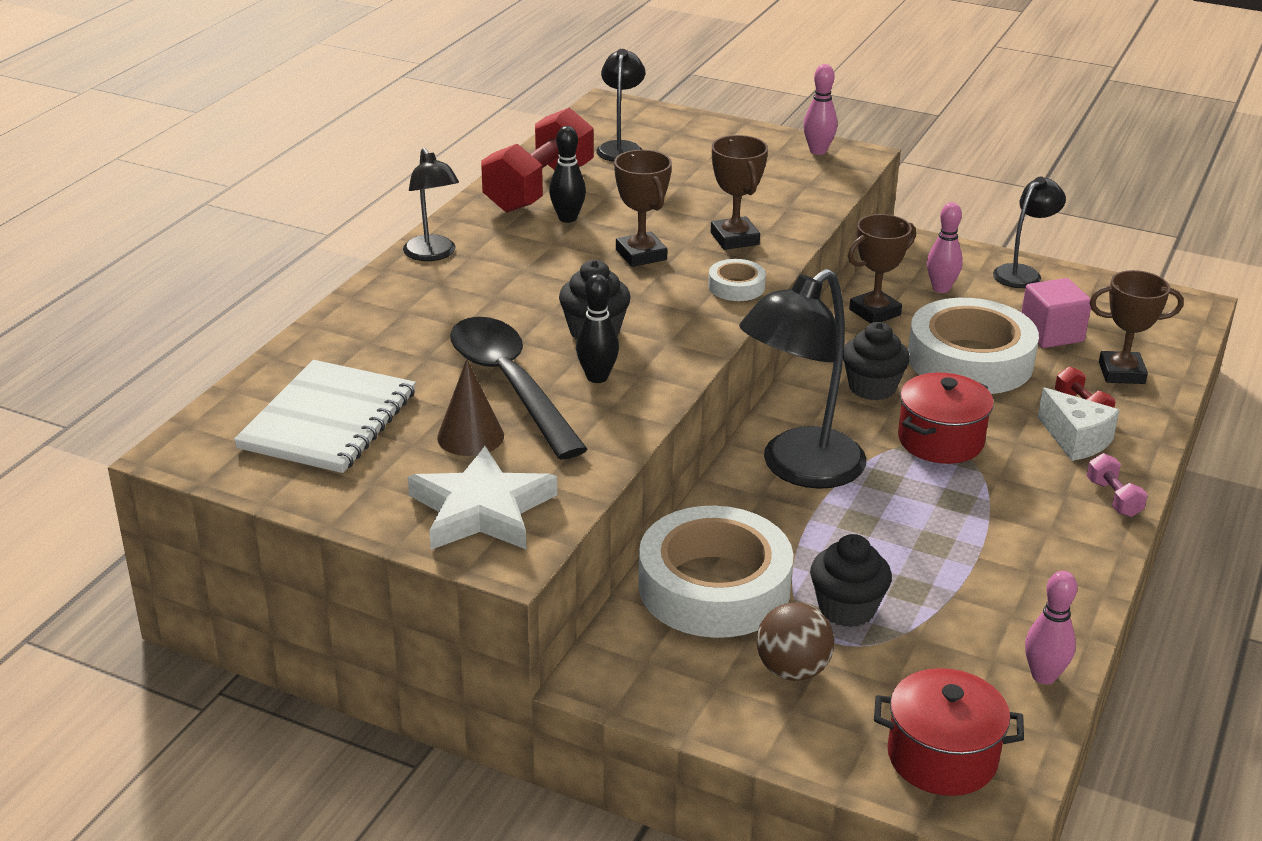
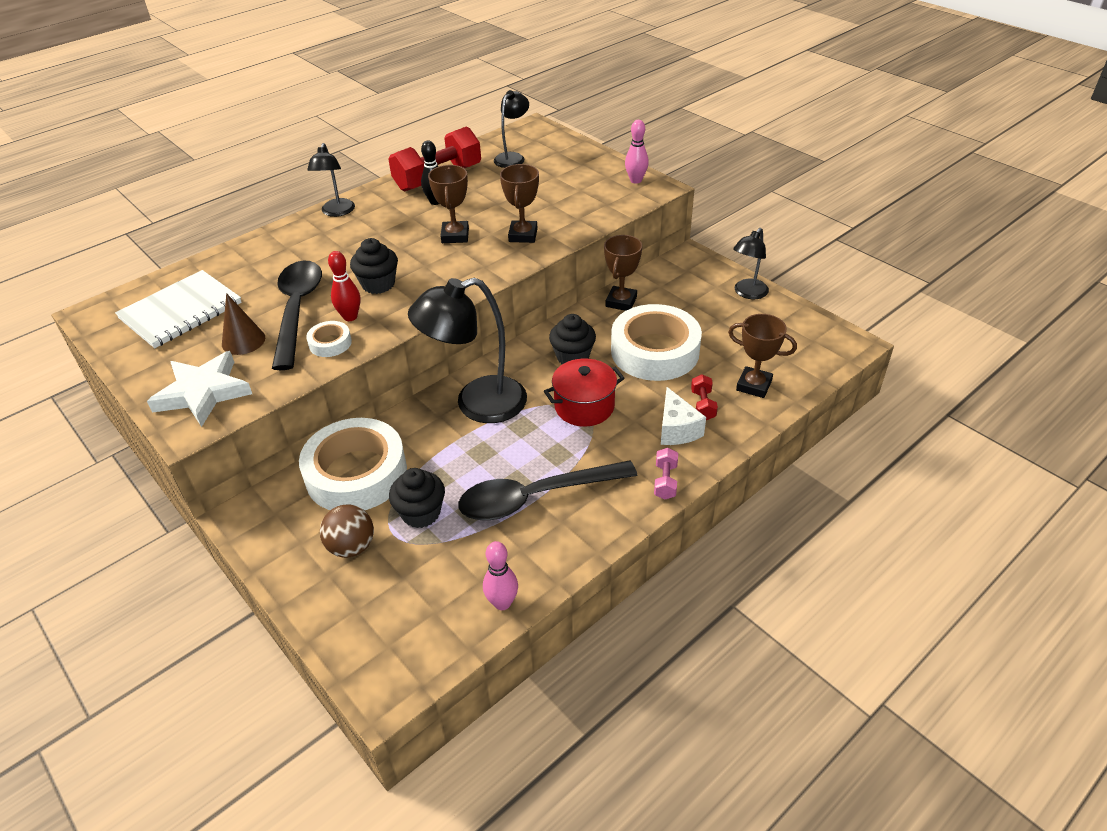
camera: 25 degrees right, 10 degrees up
(597, 377) = (350, 317): black bowling pin -> red bowling pin
(736, 287) = (492, 270): white tape -> white tape (330, 343)
(874, 312) = (621, 302): brown trophy -> brown trophy turned 60 degrees counterclockwise
(941, 288) = (680, 293): pink bowling pin -> none
(942, 757) = (387, 641): red pot -> none
(975, 554) = (535, 497): none -> black spoon
(1022, 273) = (747, 293): black lamp -> black lamp turned 150 degrees clockwise
(1051, 334) = (728, 344): pink cube -> none

